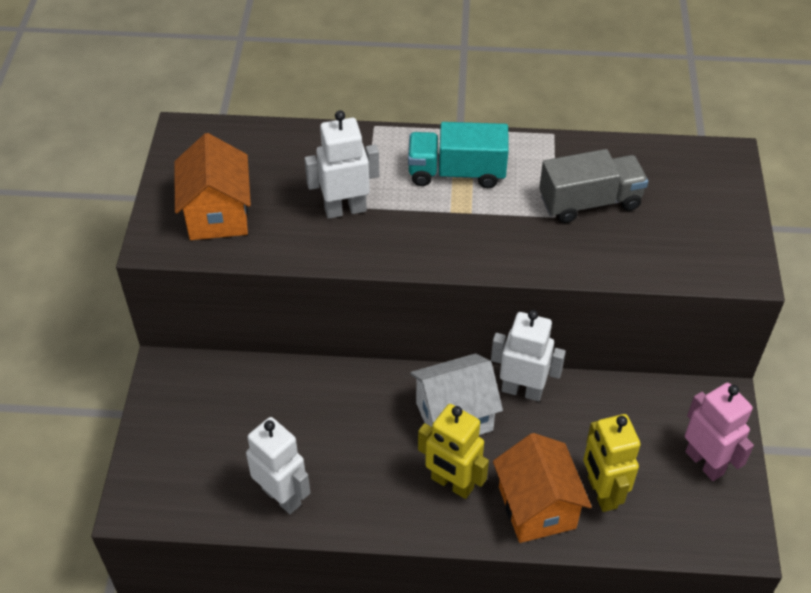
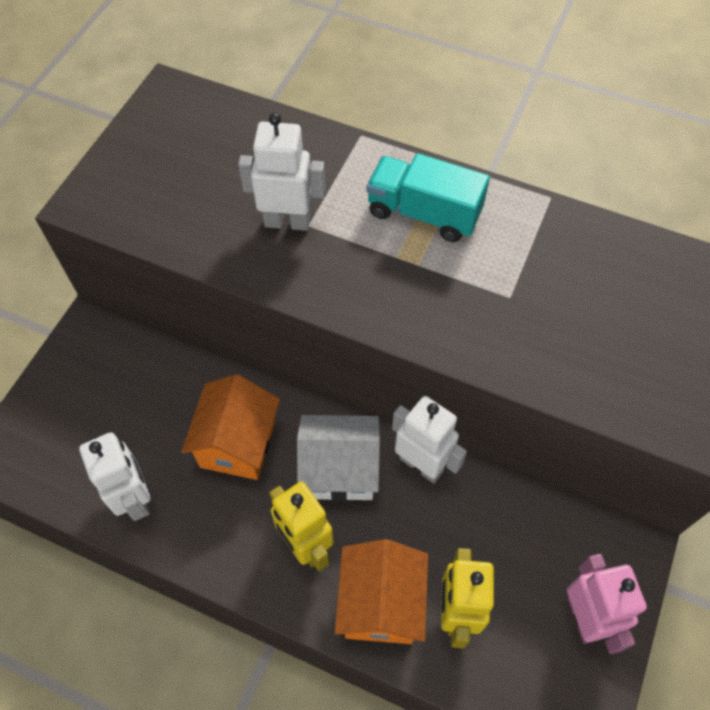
camera: 20 degrees right, 10 degrees up
(218, 215) = (157, 190): orange house -> orange house (238, 444)
(589, 202) = (556, 291): grey truck -> none

